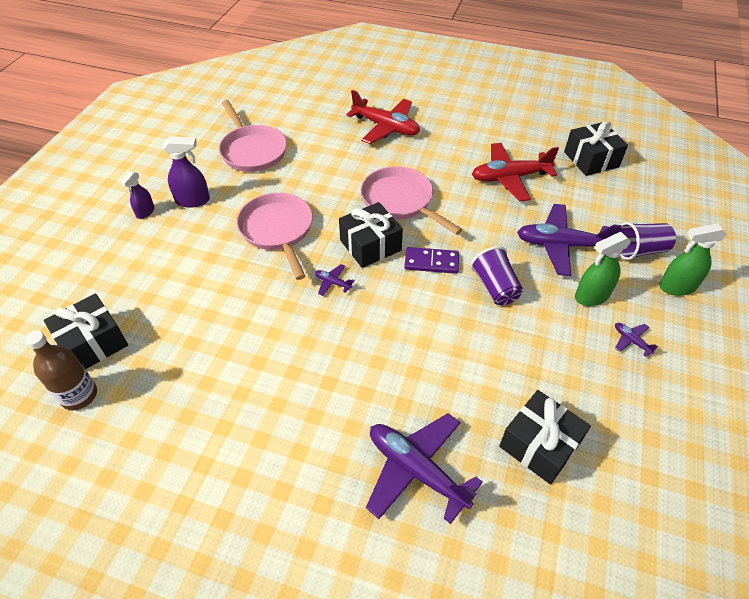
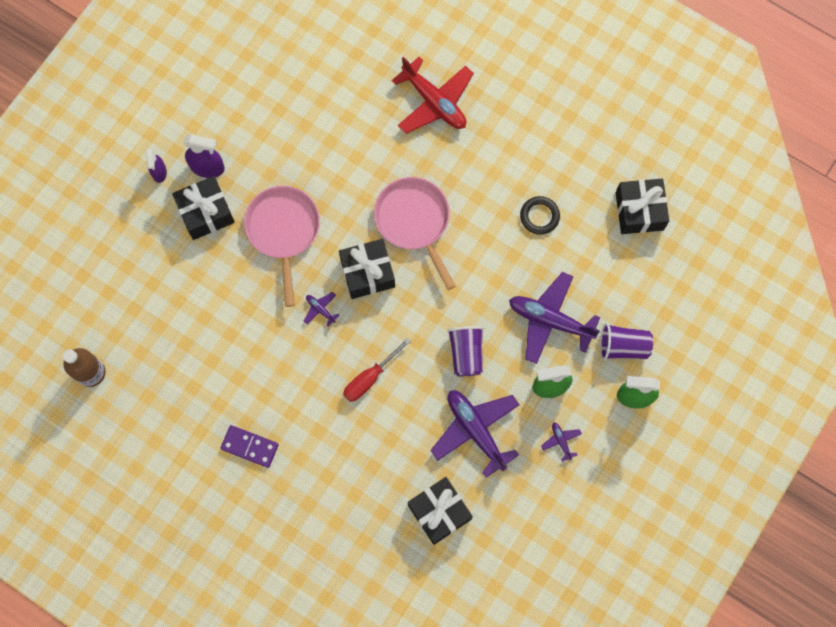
camera: 15 degrees right, 25 degrees up
(93, 343) = (103, 322): black gift -> black gift (206, 212)
(145, 212) = (159, 172): purple spray bottle -> purple spray bottle turned 45 degrees counterclockwise
(252, 150) = (279, 105): pink pan -> none
(405, 329) = (370, 378): none -> red screwdriver
(416, 470) = (338, 506): purple plane -> purple plane (475, 430)
(431, 262) = (418, 309): purple domino -> purple domino (250, 446)
(509, 178) = (539, 216): red plane -> black ring

